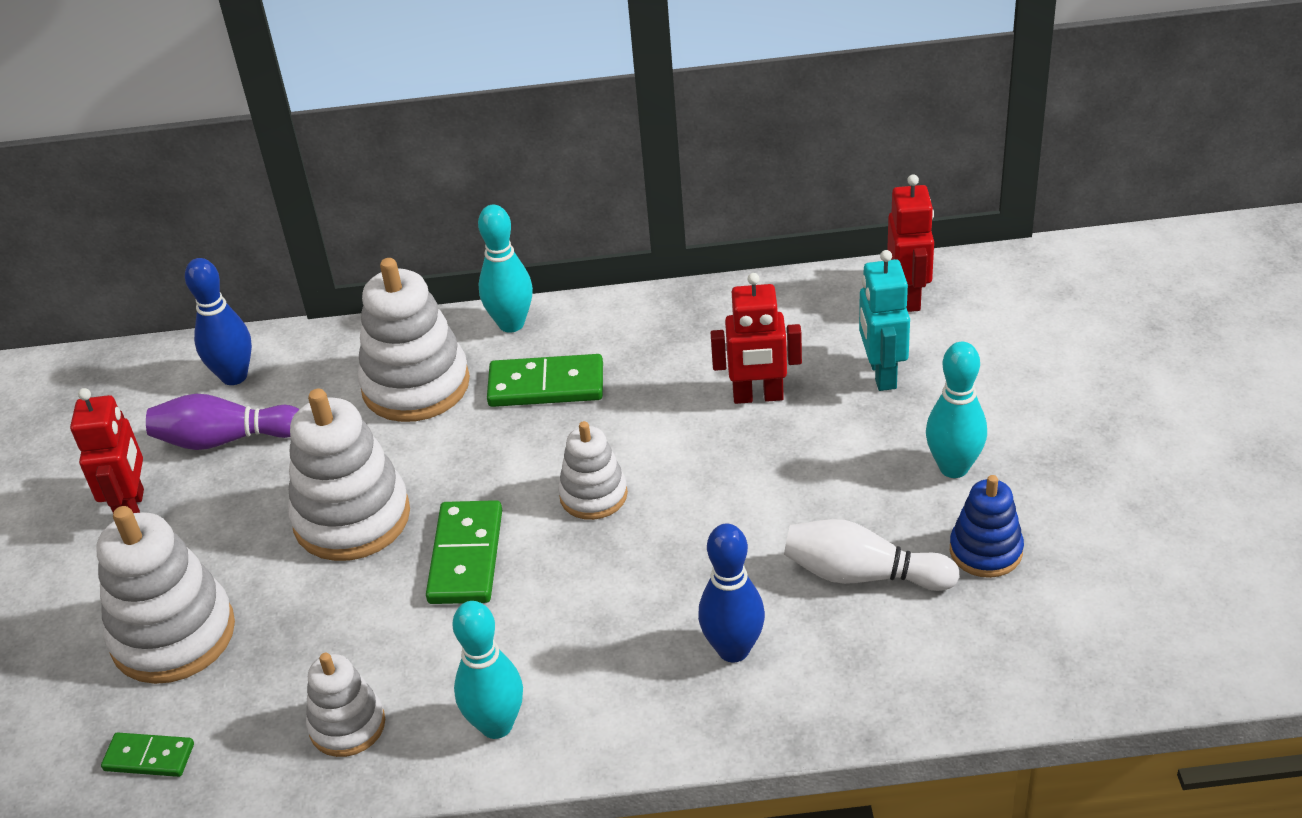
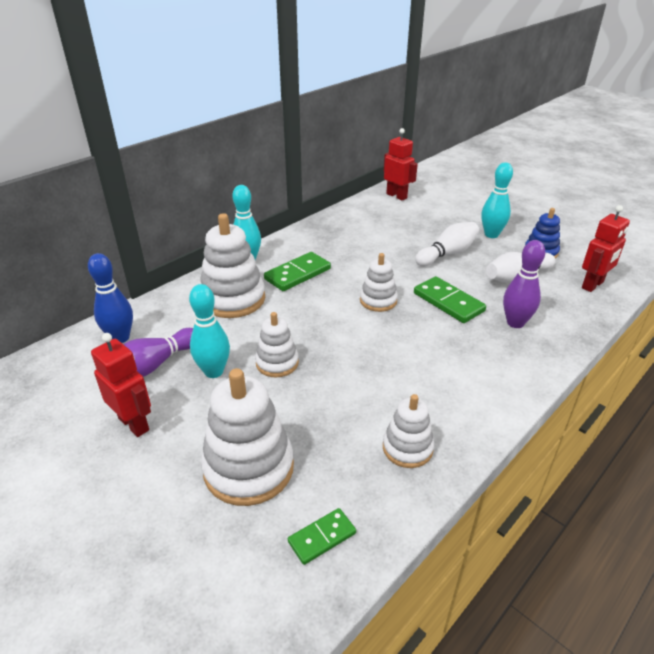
camera: 45 degrees left, 5 degrees down
(352, 518) = (277, 363): white stacking toy -> white stacking toy, size x0.58
(465, 556) = (357, 349): green domino -> green domino (448, 302)
(496, 725) = (473, 403): turquoise bowling pin -> turquoise bowling pin (214, 371)
(733, 649) = (515, 323): blue bowling pin -> purple bowling pin
(758, 397) = (391, 243): red robot -> red robot (593, 285)
(817, 467) = (447, 254): none -> white bowling pin
(881, 374) = (424, 219): turquoise robot -> none

